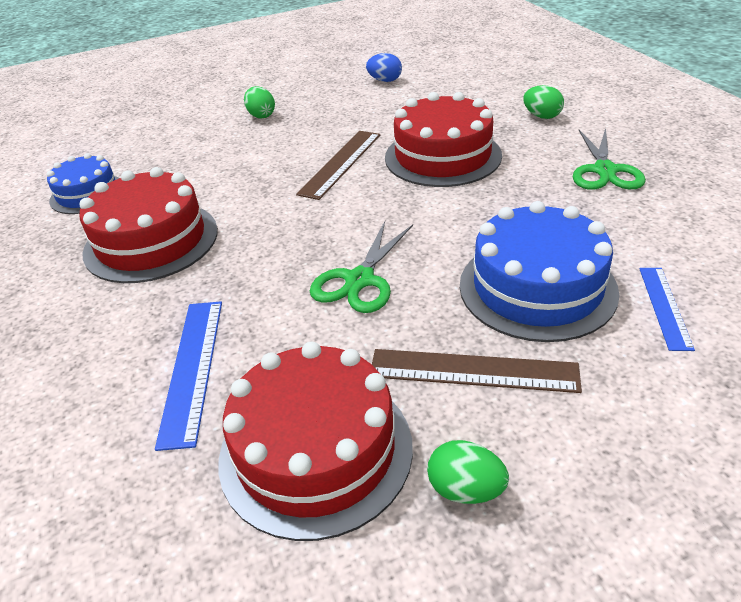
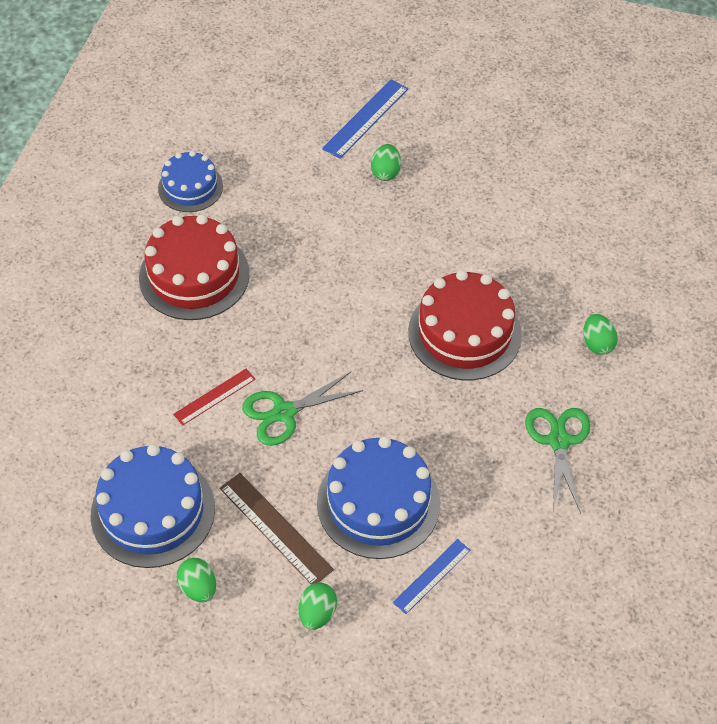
camera: 35 degrees right, 15 degrees up
(192, 368) = (138, 409): blue ruler -> blue ruler (366, 118)
(273, 309) = (214, 397): none -> red ruler
(316, 450) = (153, 511): red cake -> blue cake
(341, 163) = (385, 284): brown ruler -> none
(385, 80) = (531, 193): blue egg -> none
(604, 171) = (558, 441): green scissors -> green scissors turned 135 degrees clockwise
(621, 413) = (317, 613): none -> green egg

